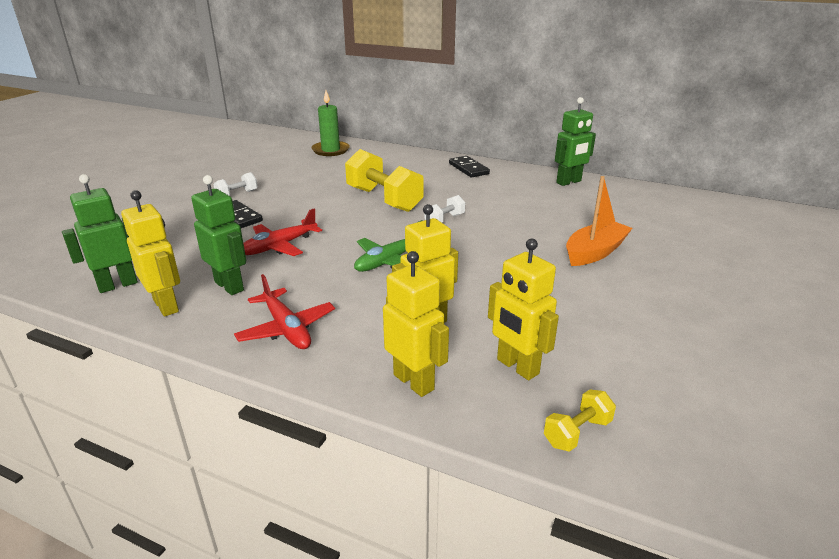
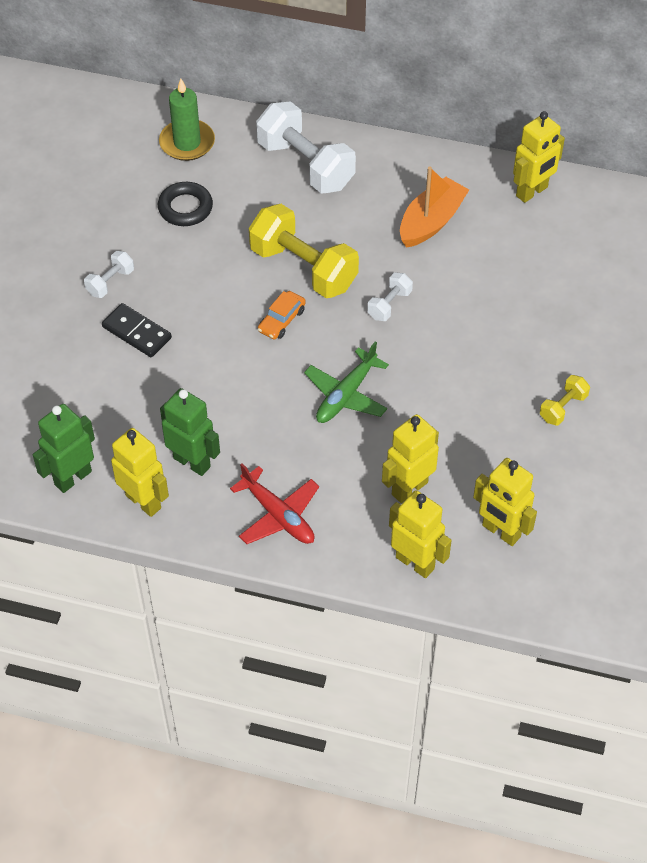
camera: 10 degrees left, 25 degrees up
(279, 246) = (214, 386): red plane -> none
(313, 171) = (185, 208): none -> black ring
(354, 220) = (281, 320): none -> orange car
(406, 162) = (305, 165): none -> white dumbbell
(468, 169) = (396, 172): black domino -> none
(569, 182) = (532, 192): green robot -> yellow robot
(577, 432) = (554, 594): yellow dumbbell -> yellow dumbbell (563, 407)
(595, 252) = (566, 347): orange boat -> orange boat (431, 221)

